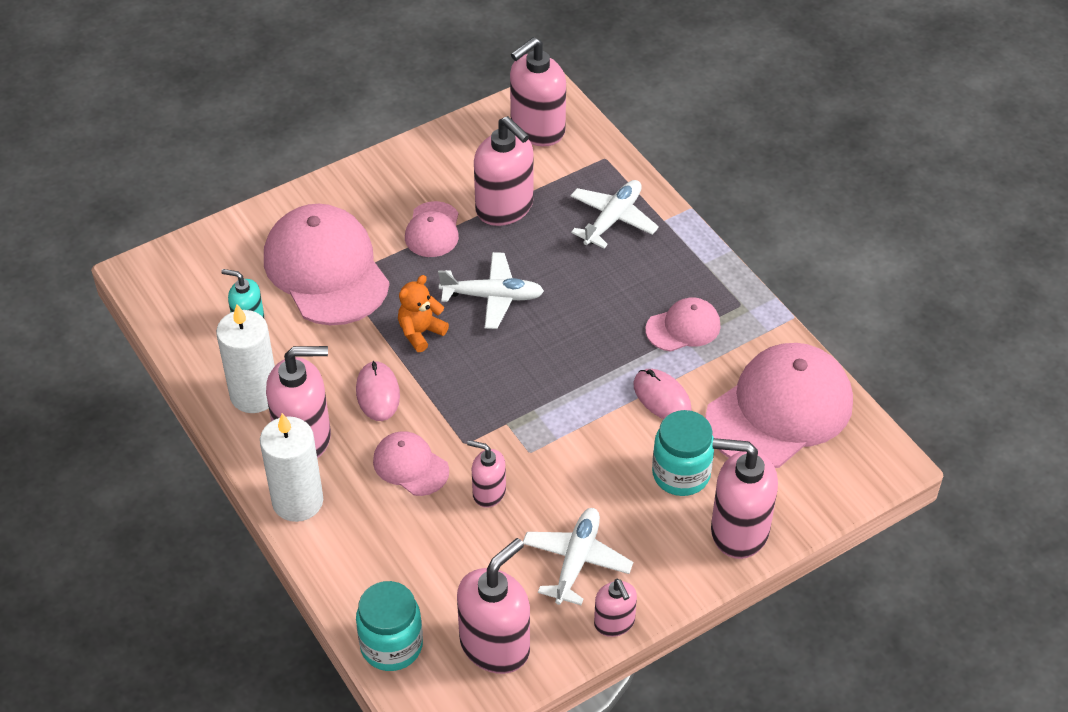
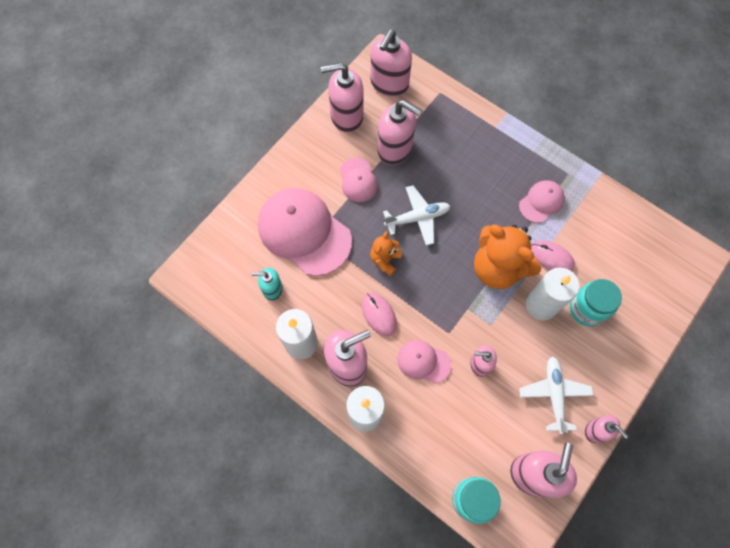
camera: 20 degrees left, 20 degrees up
(576, 387) = (498, 268): none -> orange teddy bear
(613, 219) = (465, 136): white plane -> none
(615, 450) = (541, 305): none -> white candle
(739, 530) = (637, 337): pink soap dispenser -> pink soap dispenser (346, 116)
(779, 410) = (623, 242): pink cap -> none

